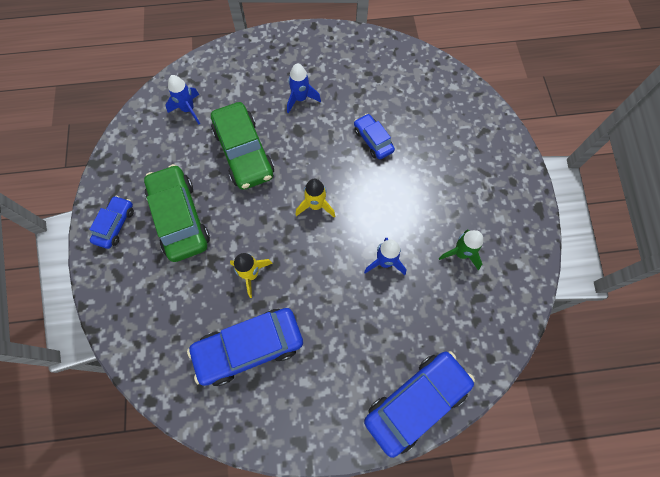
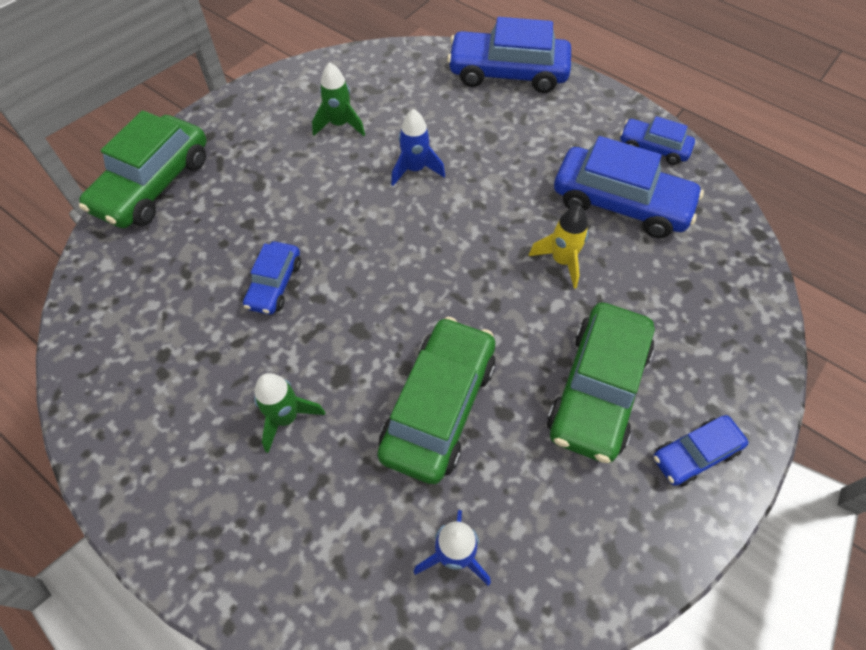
camera: 135 degrees left, 10 degrees down
(262, 420) = (653, 148): none -> blue car
(300, 99) = (286, 417): blue rocket -> green rocket
(316, 205) = (421, 270): yellow rocket -> none
(494, 133) = (154, 184): none -> green car

